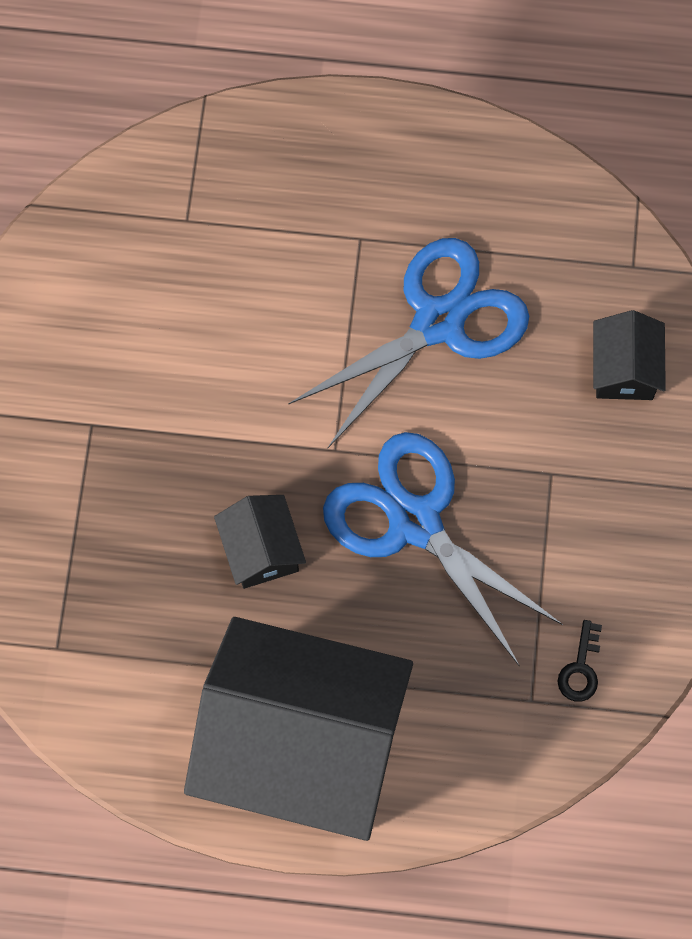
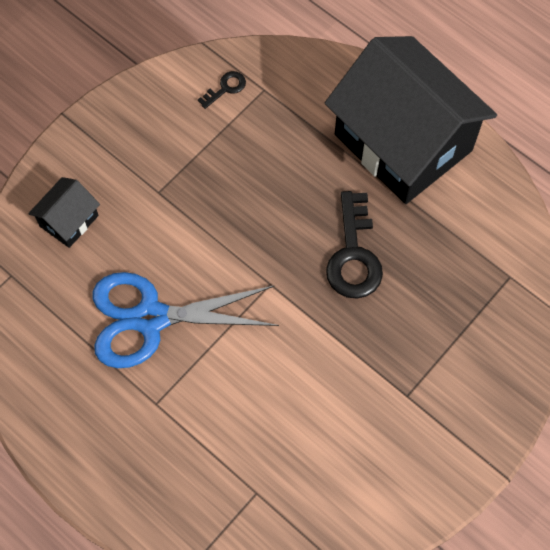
camera: 145 degrees left, 5 degrees down
(261, 550) = (354, 255): black house -> black key
(415, 522) = (255, 215): blue scissors -> none

